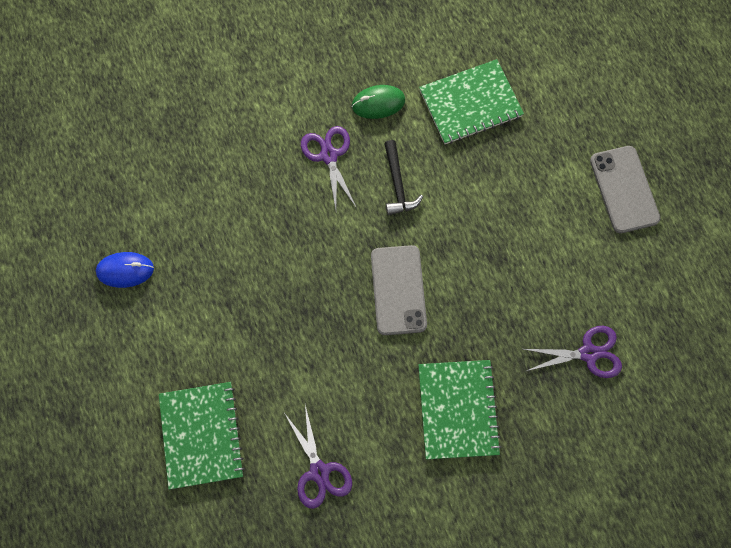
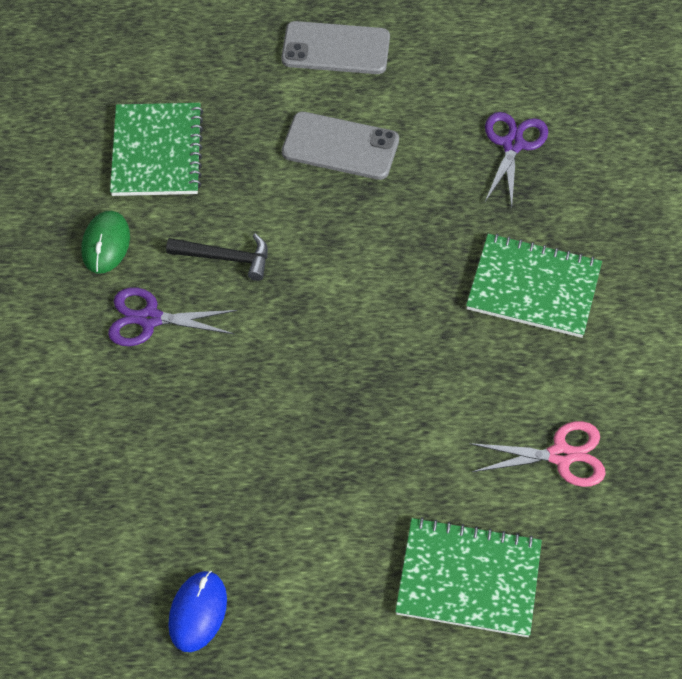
camera: 70 degrees left, 15 degrees down
(319, 471) = (561, 455): purple scissors -> pink scissors
(398, 290) = (363, 300): grey phone -> grey phone (340, 146)

